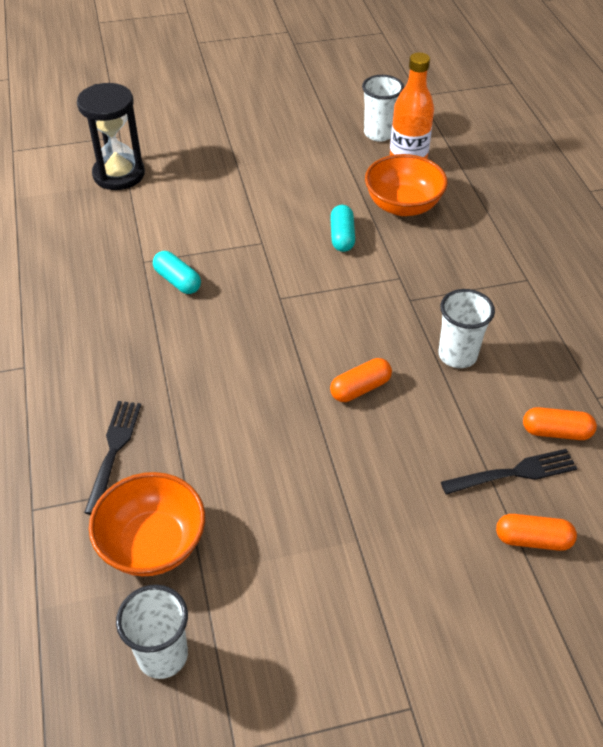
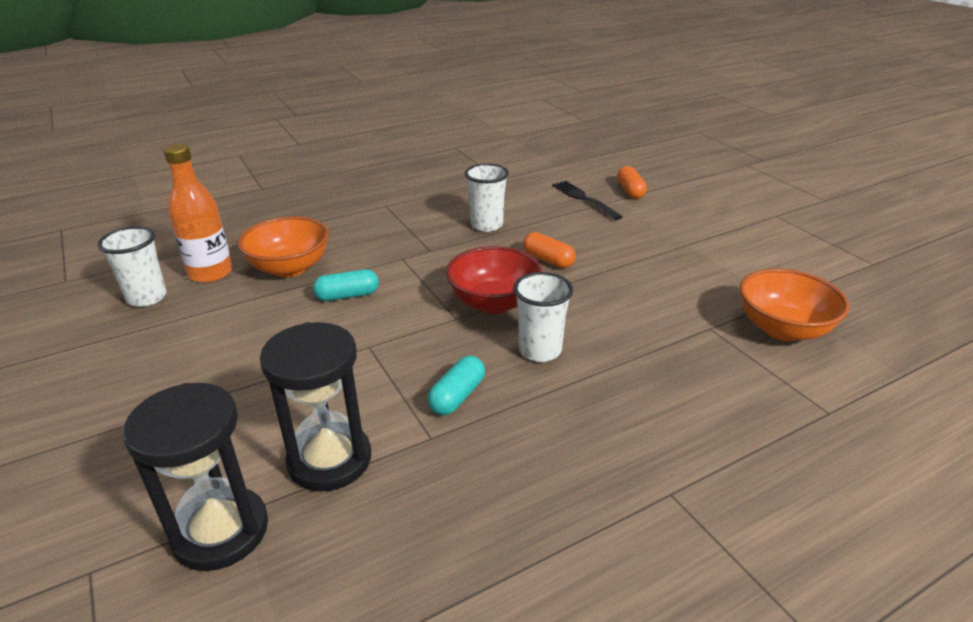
camera: 105 degrees left, 15 degrees down
(113, 452) = (720, 377): black fork -> none
(149, 215) = (329, 459): none -> black hourglass
(163, 655) = (856, 303): white cup -> white cup (540, 350)
(294, 327) = (493, 303): none -> red bowl
(556, 432) = (539, 188): orange capsule -> none

